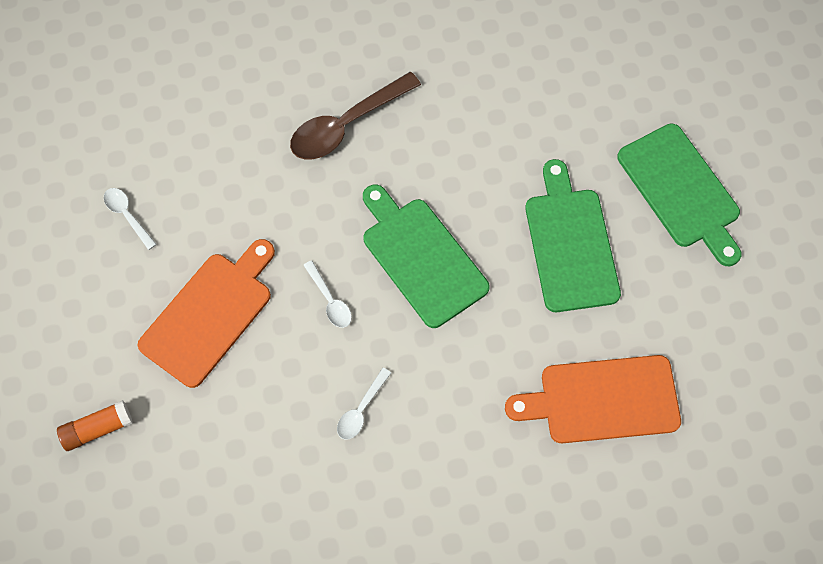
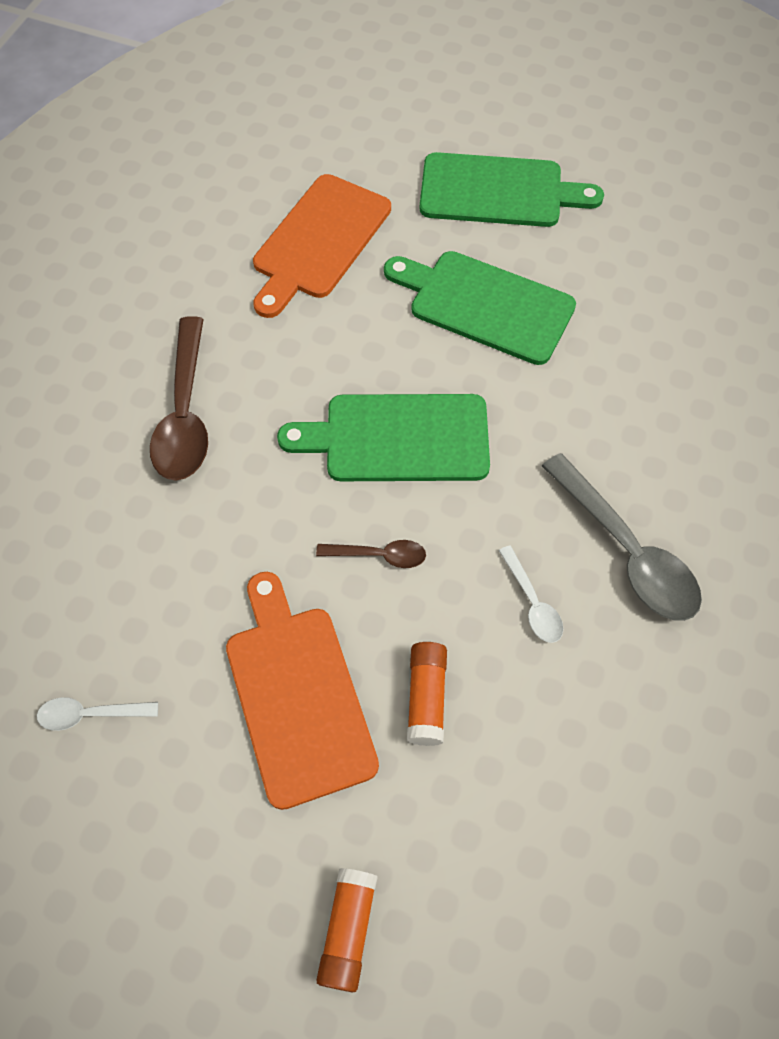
camera: 55 degrees left, 5 degrees down
(256, 386) = (426, 697): none -> orange glue stick
(330, 300) = (379, 555): white spoon -> brown spoon
(440, 446) = (626, 551): none -> grey spoon
(602, 400) = (669, 378): orange cutting board -> orange cutting board (319, 241)

